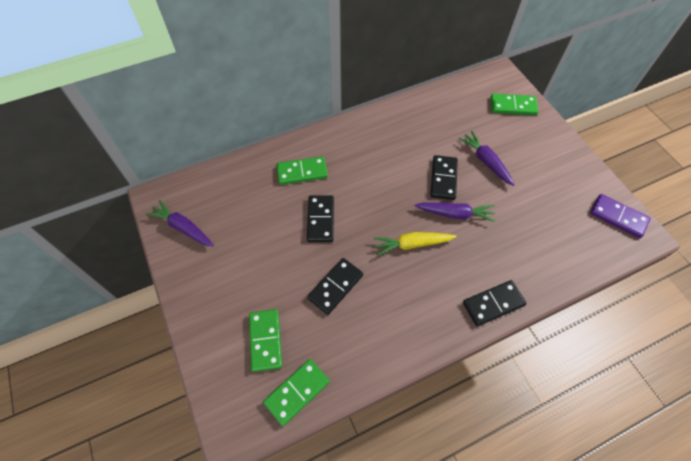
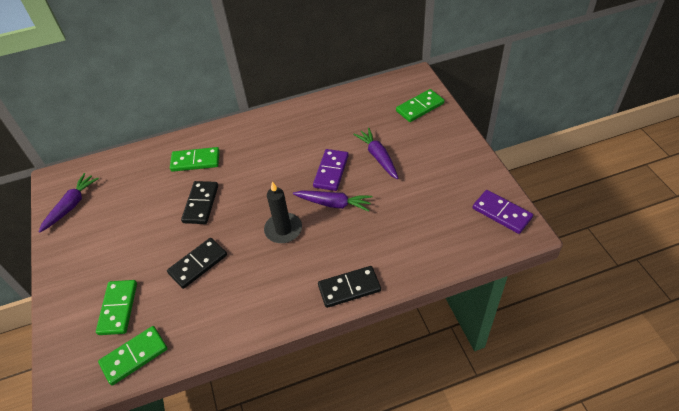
camera: 10 degrees right, 10 degrees down
(183, 228) = (71, 206): purple carrot -> purple carrot turned 75 degrees clockwise
(412, 244) = (283, 229): yellow carrot -> black candle
(443, 179) = (331, 171): black domino -> purple domino
(513, 106) = (420, 107): green domino -> green domino turned 45 degrees counterclockwise

